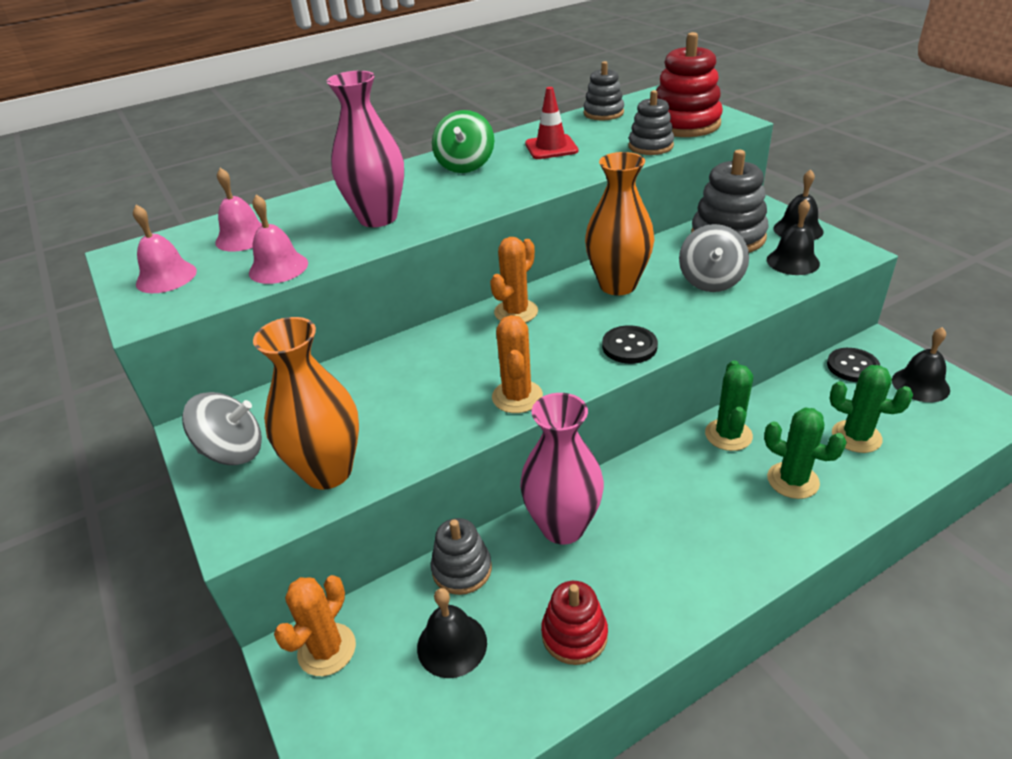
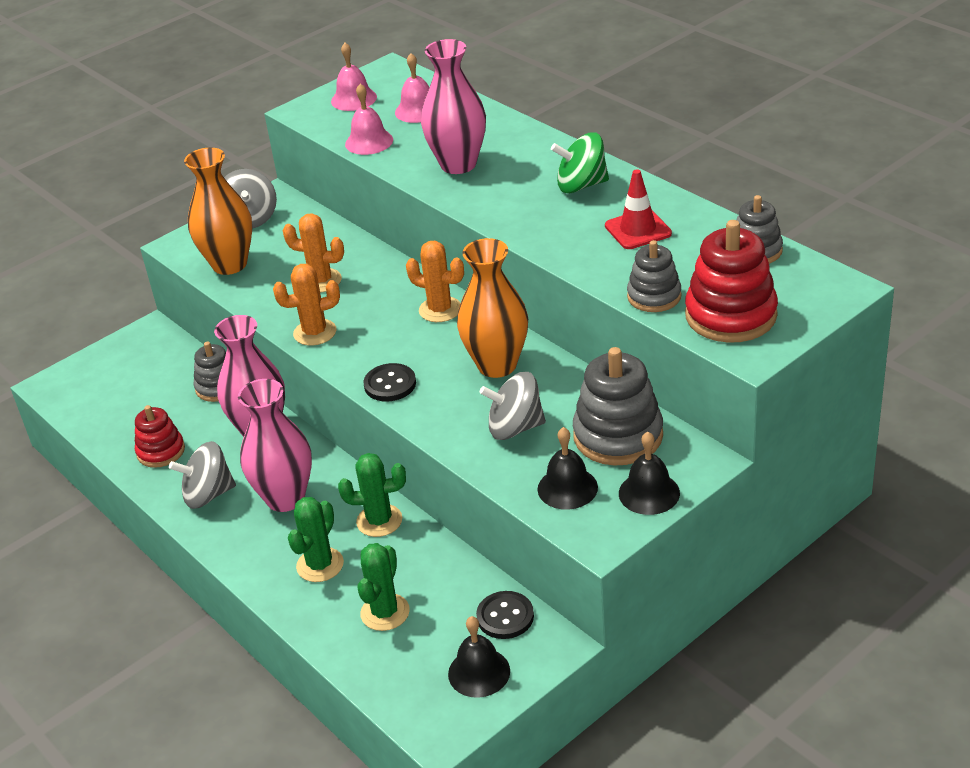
camera: 80 degrees right, 0 degrees up
(327, 649) = (153, 343): orange cactus -> orange cactus (321, 281)
(452, 644) = (155, 396): black bell -> none
(670, 580) = (208, 495): none -> grey spinning top
(685, 506) = (285, 498): none -> pink vase

